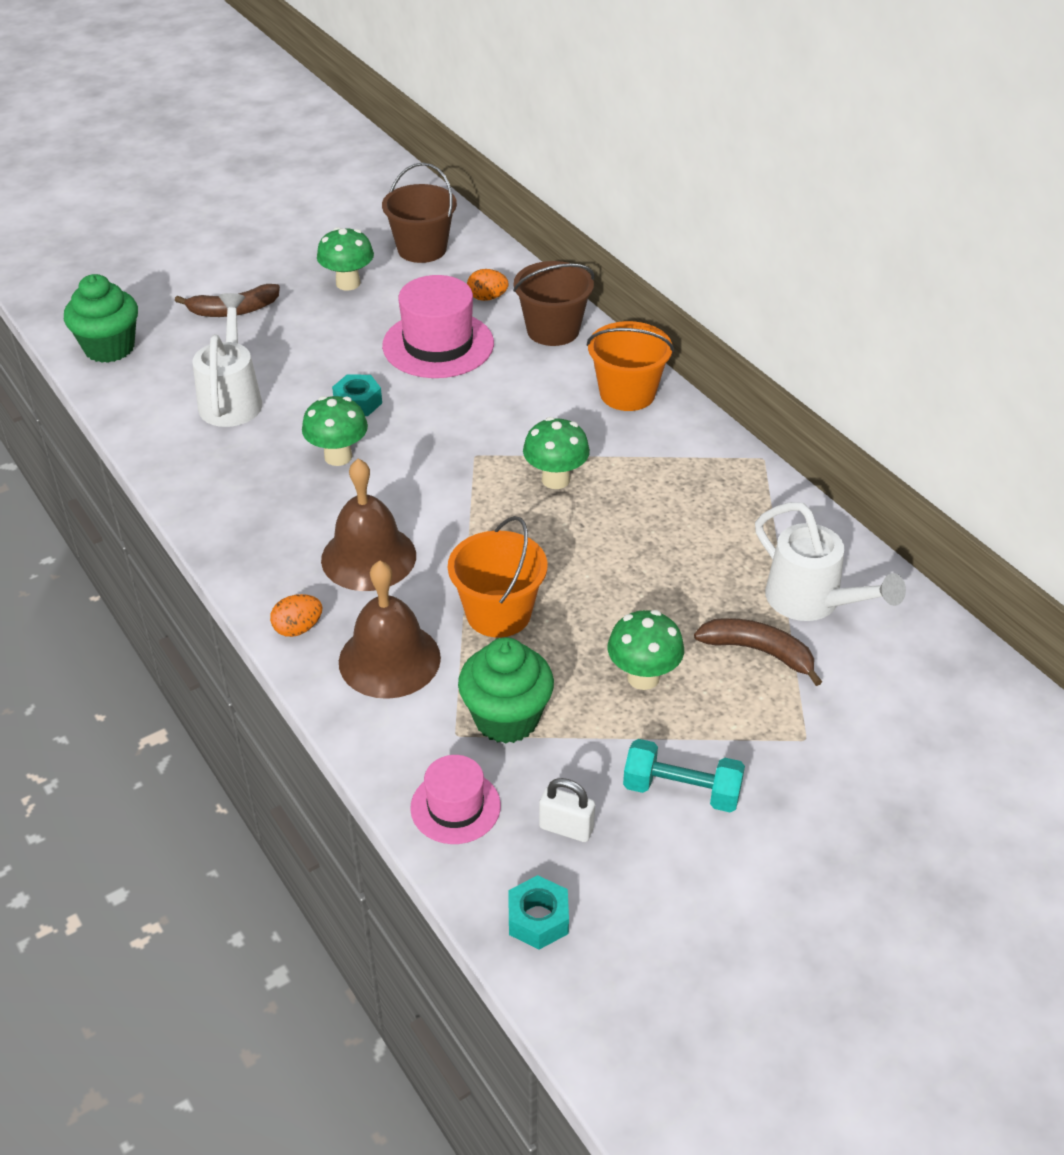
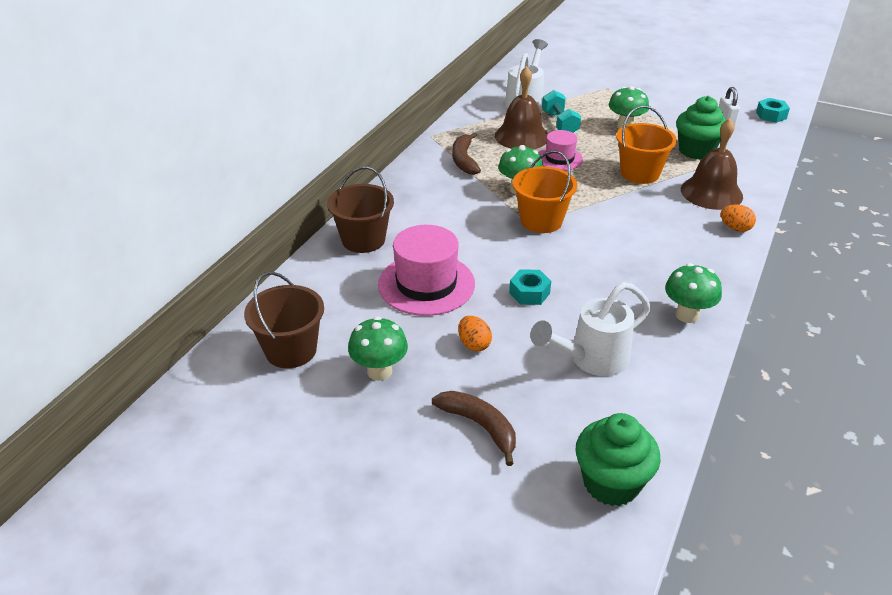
camera: 120 degrees left, 5 degrees down
(338, 456) = (592, 276): green mushroom -> green mushroom (687, 315)
(368, 557) = (657, 227): brown bell -> brown bell (521, 136)
(455, 807) = (756, 147): pink hat -> pink hat (559, 159)
(487, 298) = (343, 284): orange egg -> orange egg (474, 344)
(627, 393) = (411, 190): orange bucket -> orange bucket (541, 221)
(681, 791) = (671, 104): turquoise dumbbell -> turquoise dumbbell (560, 123)
(758, 651) = (573, 106): brown banana -> brown banana (464, 160)

